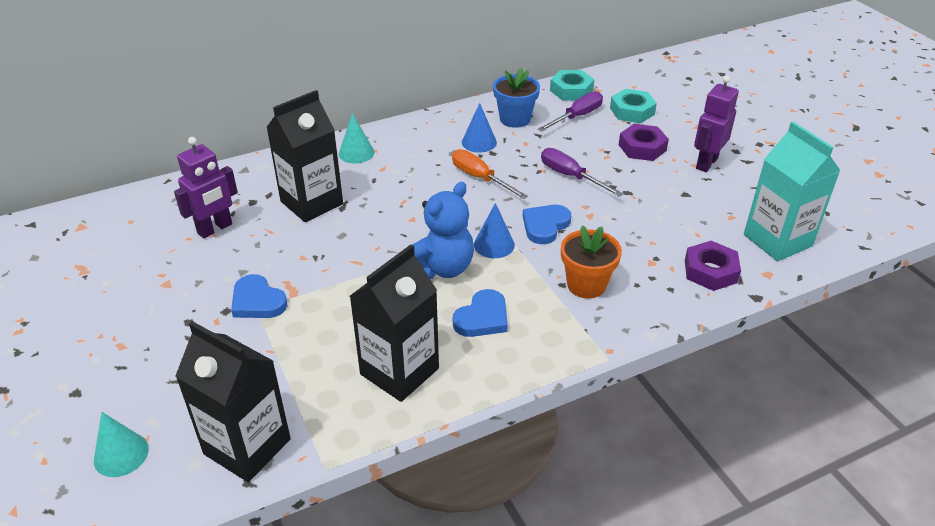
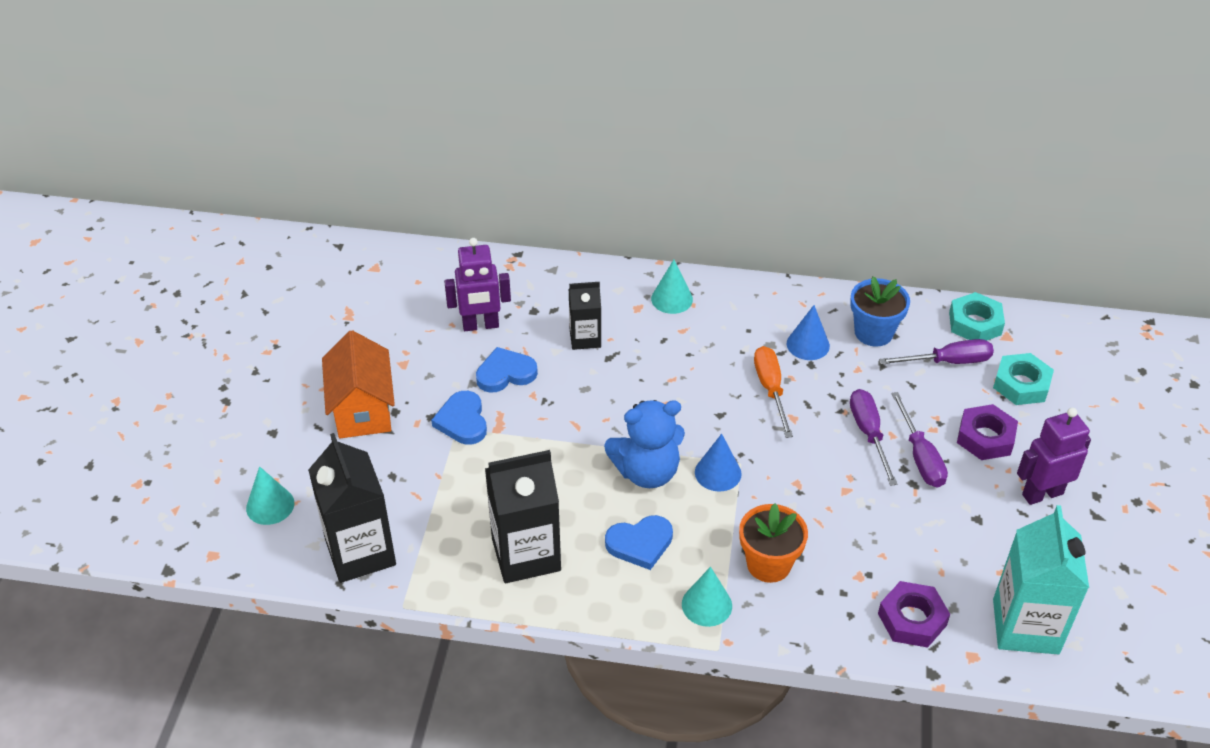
camera: 35 degrees right, 5 degrees up
(155, 334) = (363, 410): none -> orange house
(311, 203) = (585, 338): black carton -> black carton, size x0.57
(545, 226) = (787, 478): blue heart -> blue heart (505, 373)
(570, 333) = (706, 605): none -> turquoise cone
(615, 175) = (920, 456): none -> purple screwdriver

